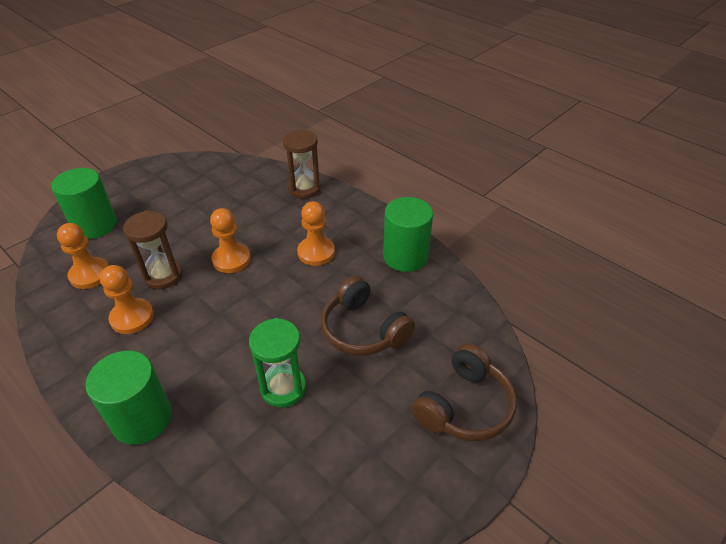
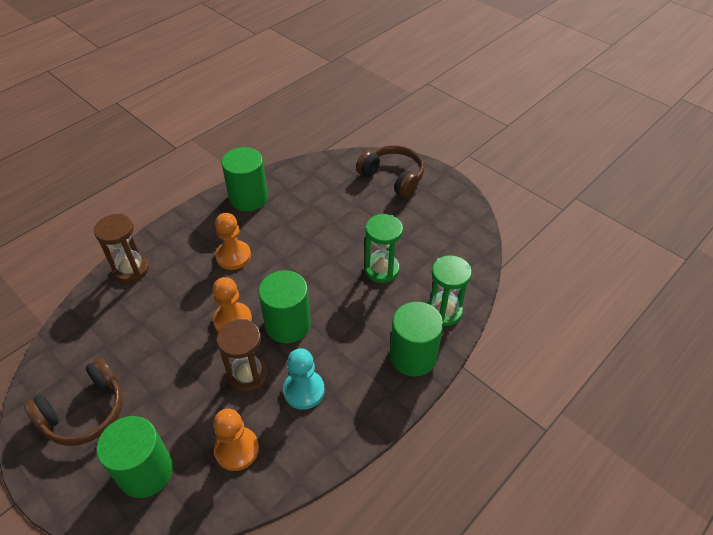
camera: 90 degrees left, 5 degrees up
(132, 317) = (304, 390): orange pawn -> turquoise pawn
(201, 460) = (443, 311): none -> green hourglass
(216, 301) = (288, 324): none -> green cylinder
(363, 329) = (327, 225): brown headphones -> brown headphones (85, 412)

